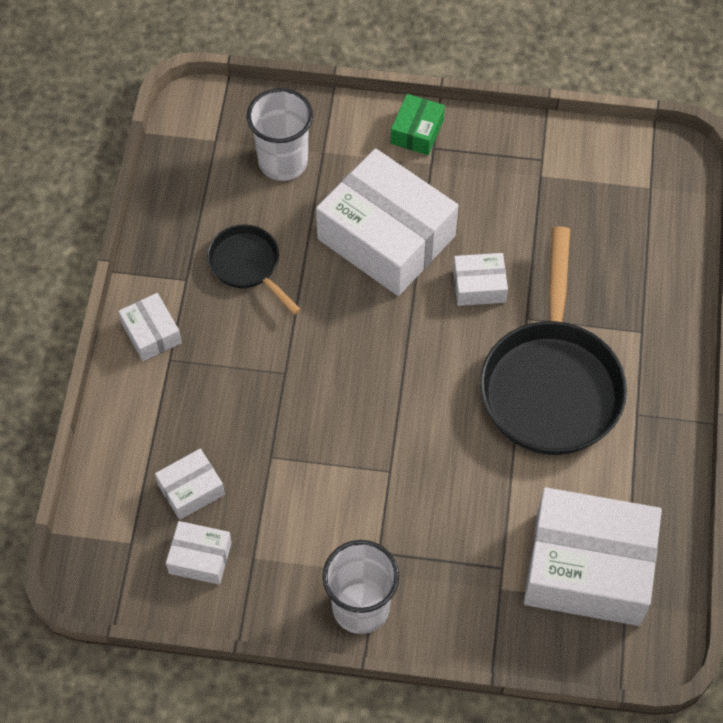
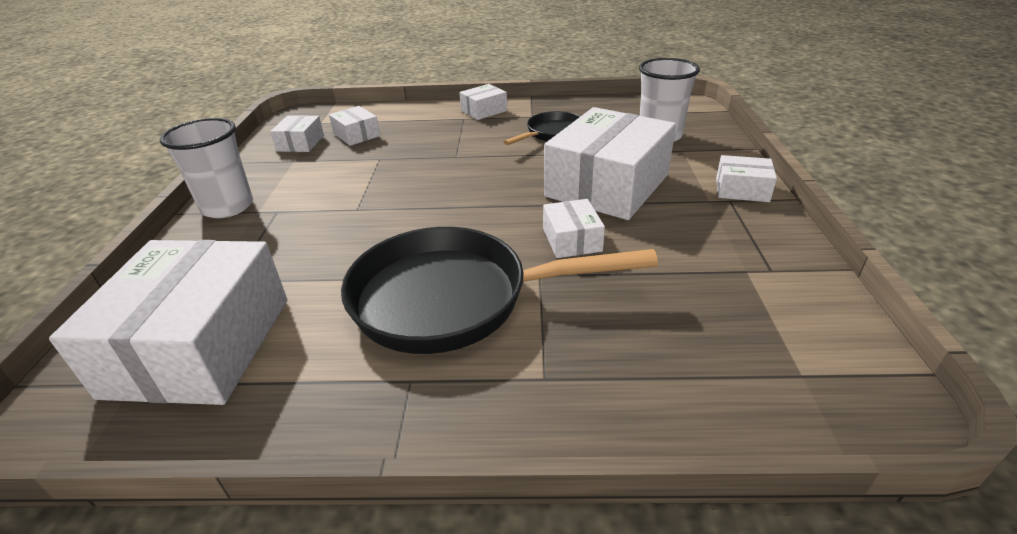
camera: 85 degrees right, 25 degrees down
(417, 132) = (742, 189): green box -> white box

